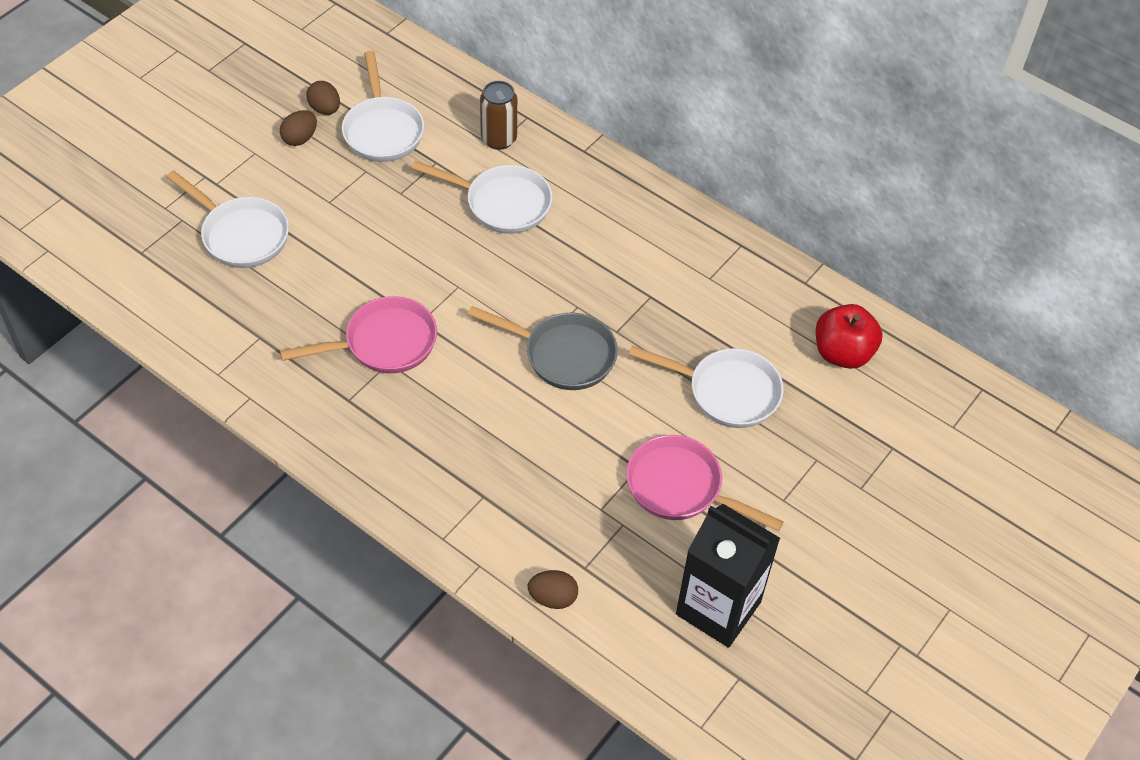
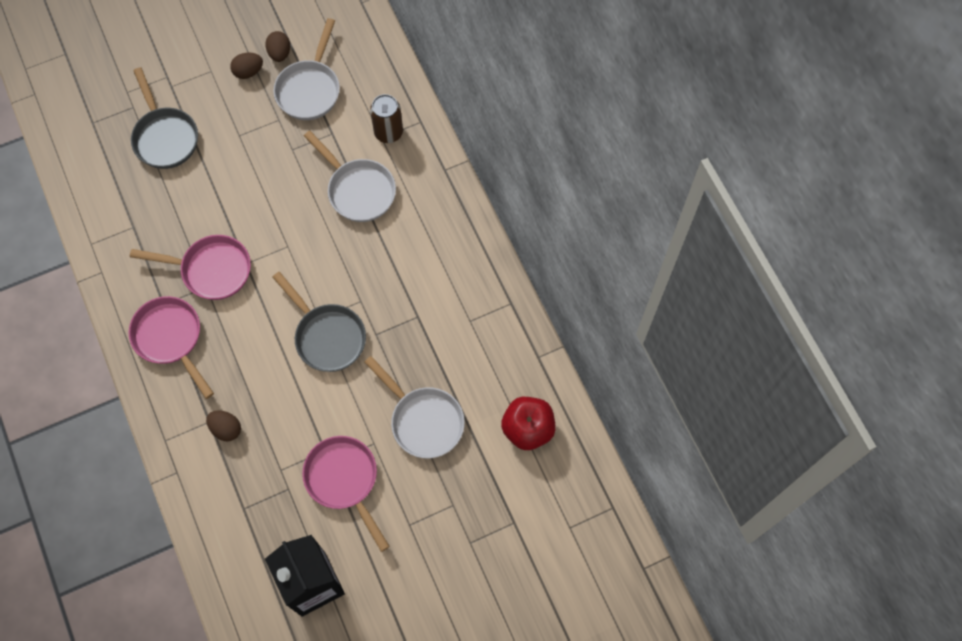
camera: 30 degrees right, 15 degrees up
(241, 235) = (165, 137): white pan -> grey pan
(381, 431) = (171, 339): none -> pink pan
(553, 598) = (209, 520): brown egg -> brown egg (226, 429)

